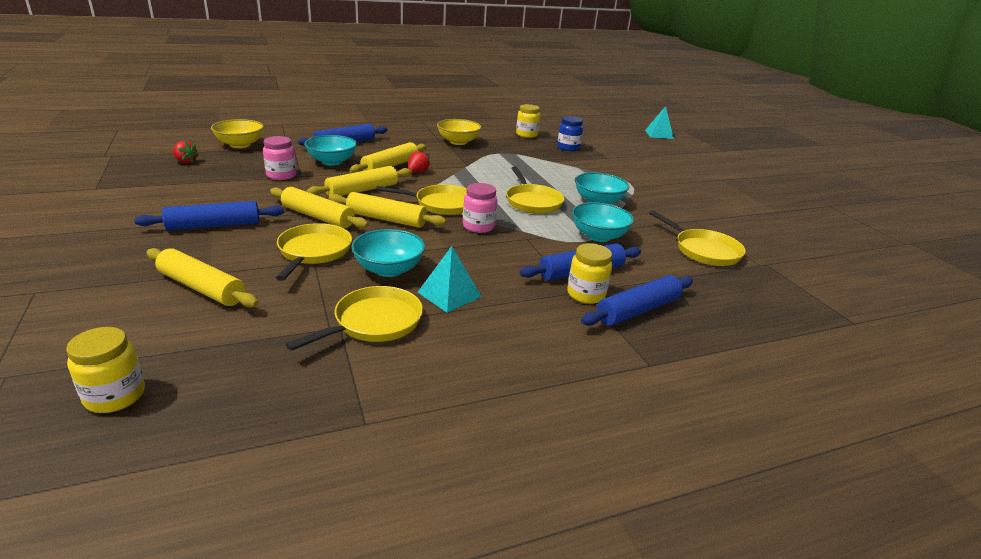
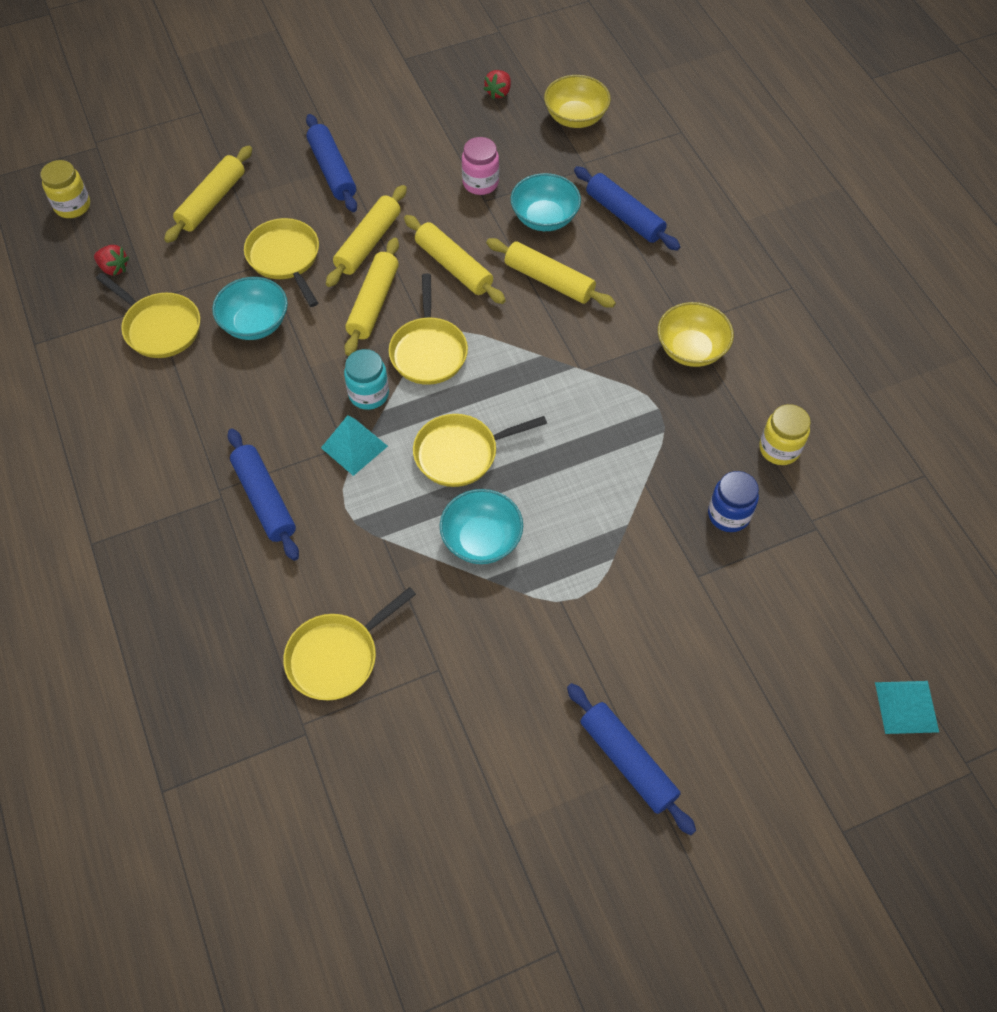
camera: 90 degrees right, 30 degrees up
(313, 252) = (285, 258): yellow pan -> yellow pan turned 120 degrees counterclockwise
(417, 172) = (535, 313): red strawberry -> red strawberry (114, 268)
(449, 294) = (209, 378): turquoise pyramid -> turquoise pyramid (354, 447)
(478, 226) = (369, 394): pink jar -> turquoise jar
(586, 294) = (214, 500): yellow jar -> none
(598, 236) = (362, 528): turquoise bowl -> none
(638, 310) = (184, 548): blue rolling pin -> blue rolling pin (627, 761)

